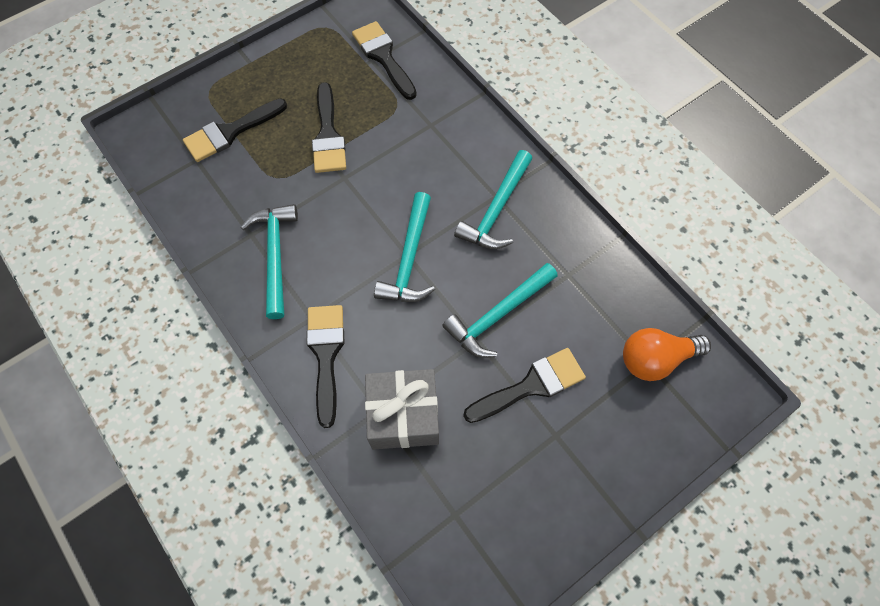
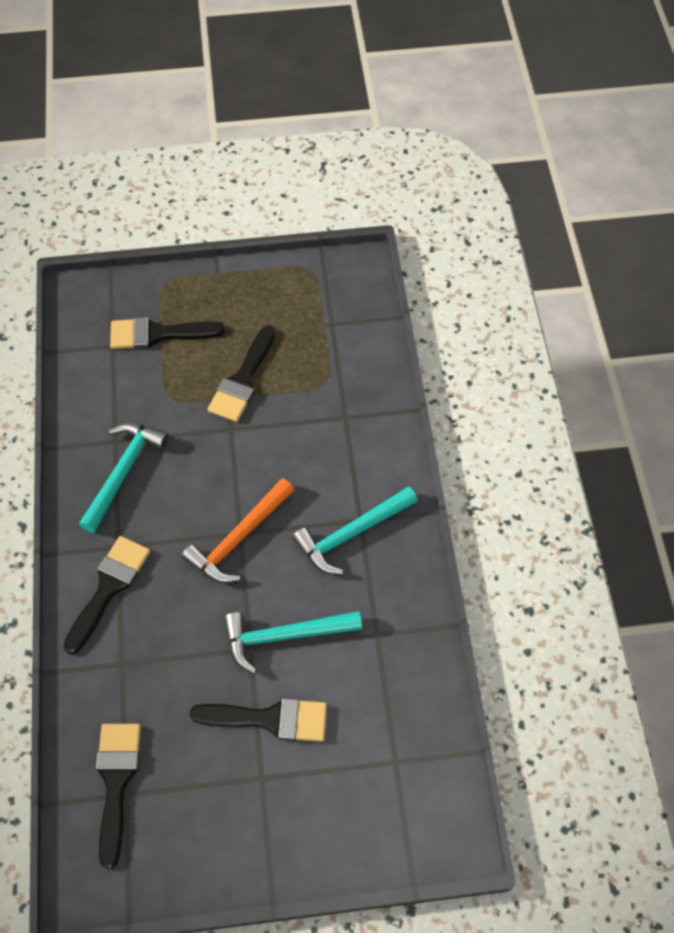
camera: 30 degrees right, 5 degrees down
(383, 57) = (345, 326): black brush -> black brush (116, 781)
(403, 415) = (139, 680): grey gift -> none
(409, 259) = (238, 538): turquoise hammer -> orange hammer
(655, 359) = (404, 762): orange light bulb -> none

